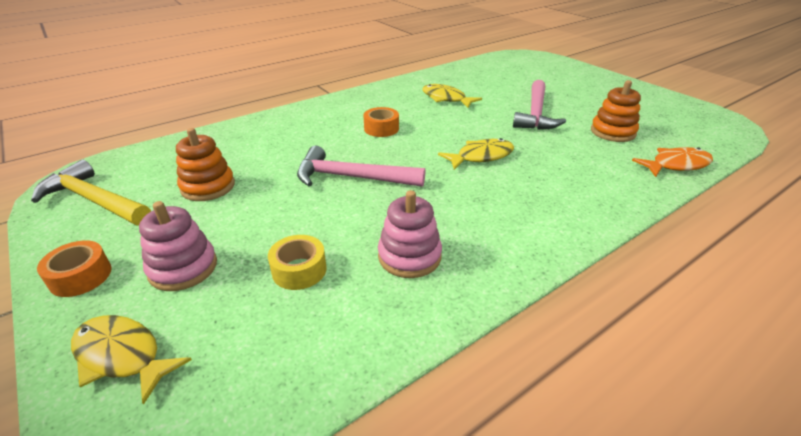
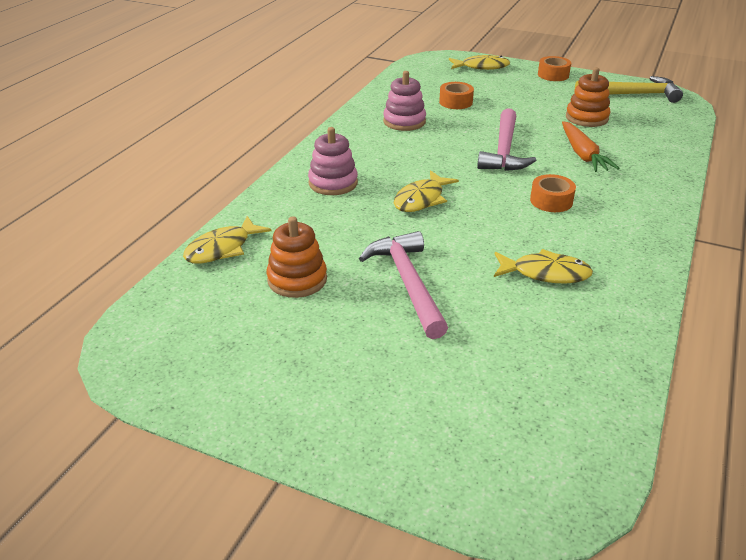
camera: 150 degrees right, 0 degrees up
(183, 268) = (514, 88): pink stacking toy -> pink stacking toy (333, 183)
(292, 152) = (583, 154): none -> orange carrot
(299, 270) = (455, 102): yellow tape -> orange tape
(352, 177) = (504, 150): pink hammer -> pink hammer turned 120 degrees clockwise
(676, 165) = (222, 248): orange fish -> yellow fish

